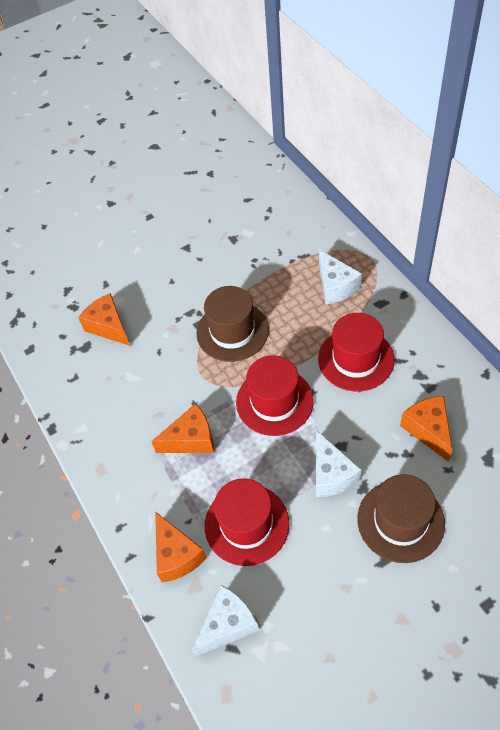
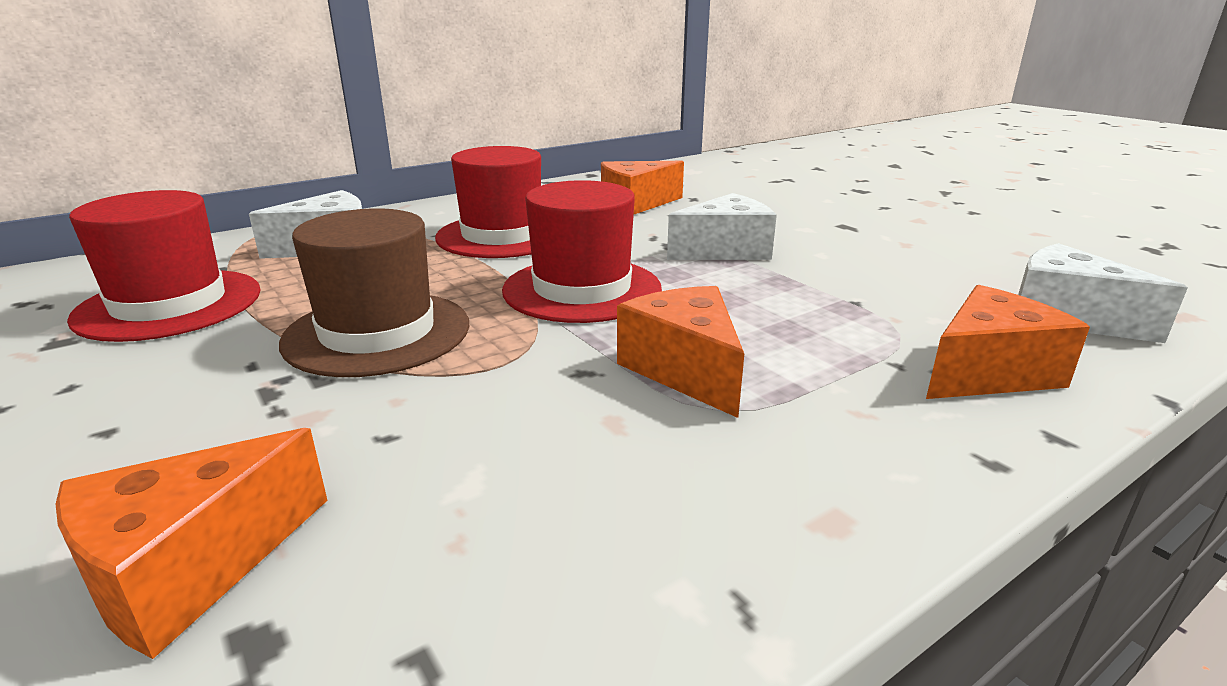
camera: 100 degrees left, 30 degrees down
(246, 524) = (859, 307): red hat -> red hat (169, 304)
(400, 521) = (781, 218): brown hat -> none

